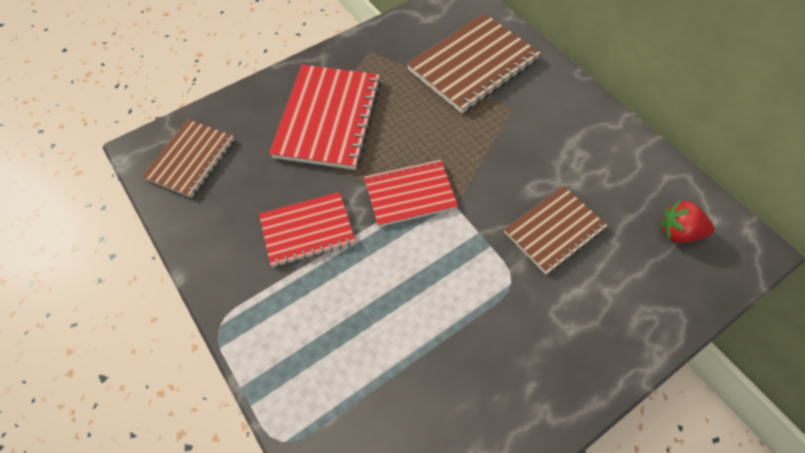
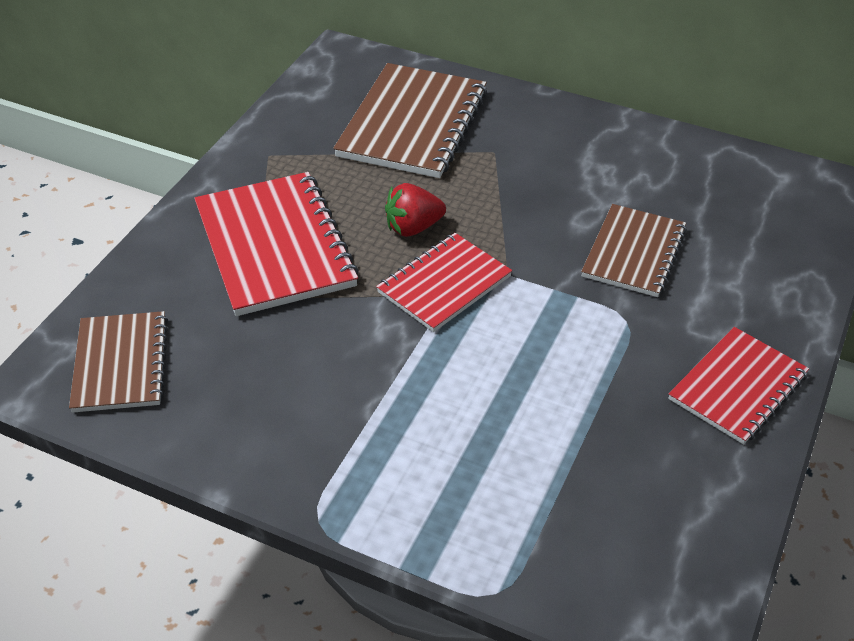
camera: 30 degrees left, 15 degrees down
(307, 230) = (348, 374): red notebook -> red notebook (738, 387)
(678, 232) = (759, 202): red strawberry -> red strawberry (413, 228)

